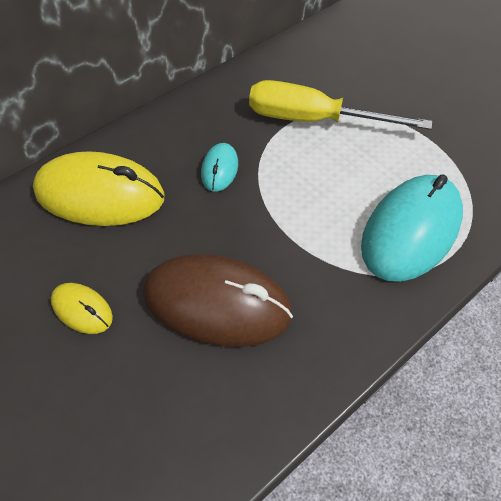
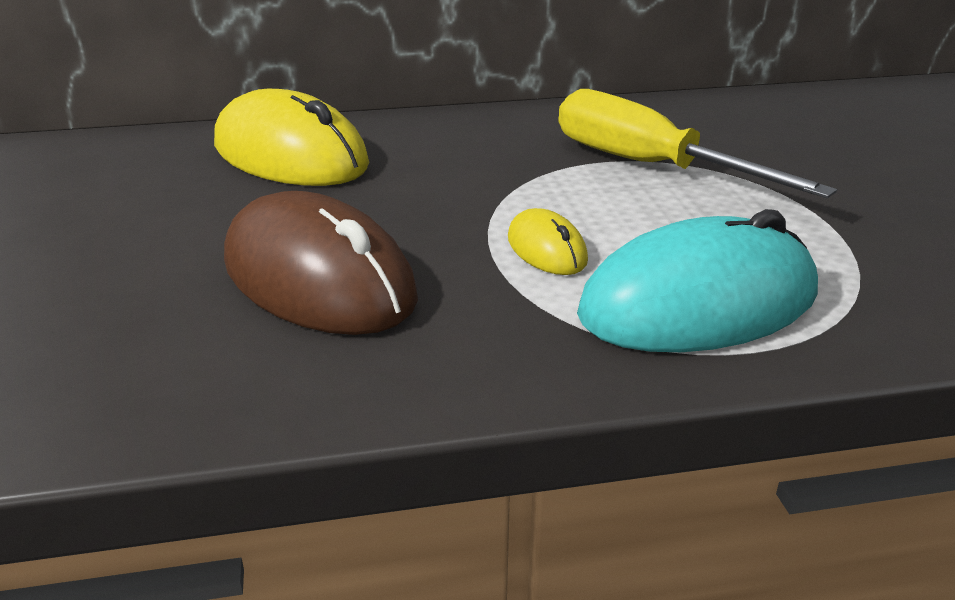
camera: 30 degrees right, 25 degrees down
(82, 309) = (153, 232): yellow mouse -> yellow mouse (546, 249)
(219, 169) = (463, 173): turquoise mouse -> none

